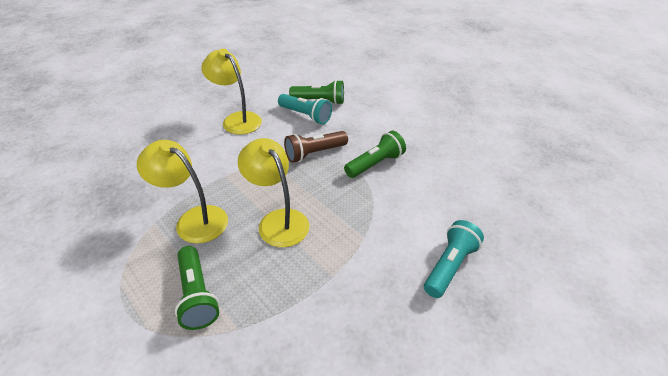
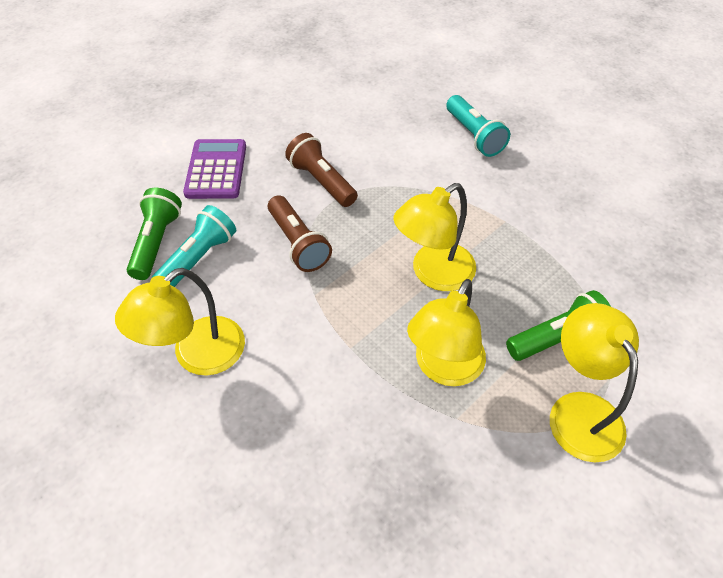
camera: 90 degrees left, 10 degrees up
(127, 297) = (579, 411): none -> yellow lamp
(375, 164) = (322, 181): green flashlight -> brown flashlight
(382, 118) = (216, 170): none -> purple calculator
(449, 266) = (474, 136): turquoise flashlight -> turquoise flashlight turned 150 degrees counterclockwise

